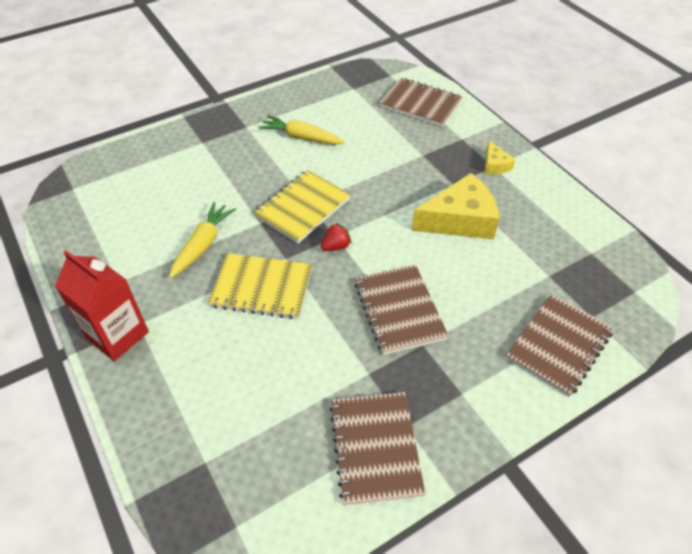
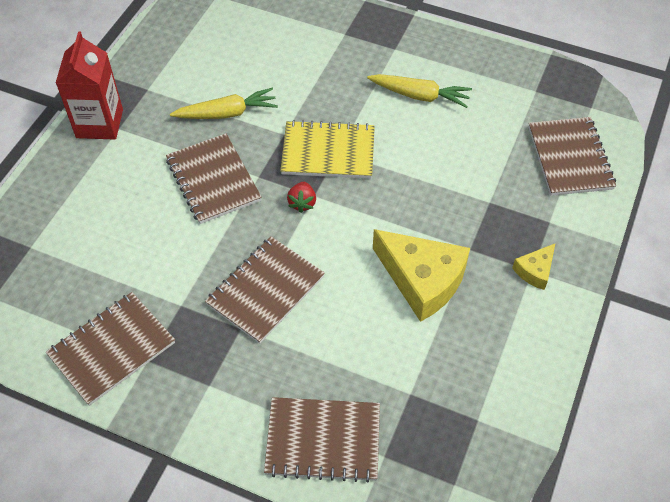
camera: 55 degrees right, 5 degrees up
(262, 287) = (213, 180): yellow notebook -> brown notebook
(301, 137) = (419, 96): yellow carrot -> yellow carrot turned 120 degrees clockwise
(336, 246) = (302, 203): red strawberry -> red strawberry turned 75 degrees clockwise

